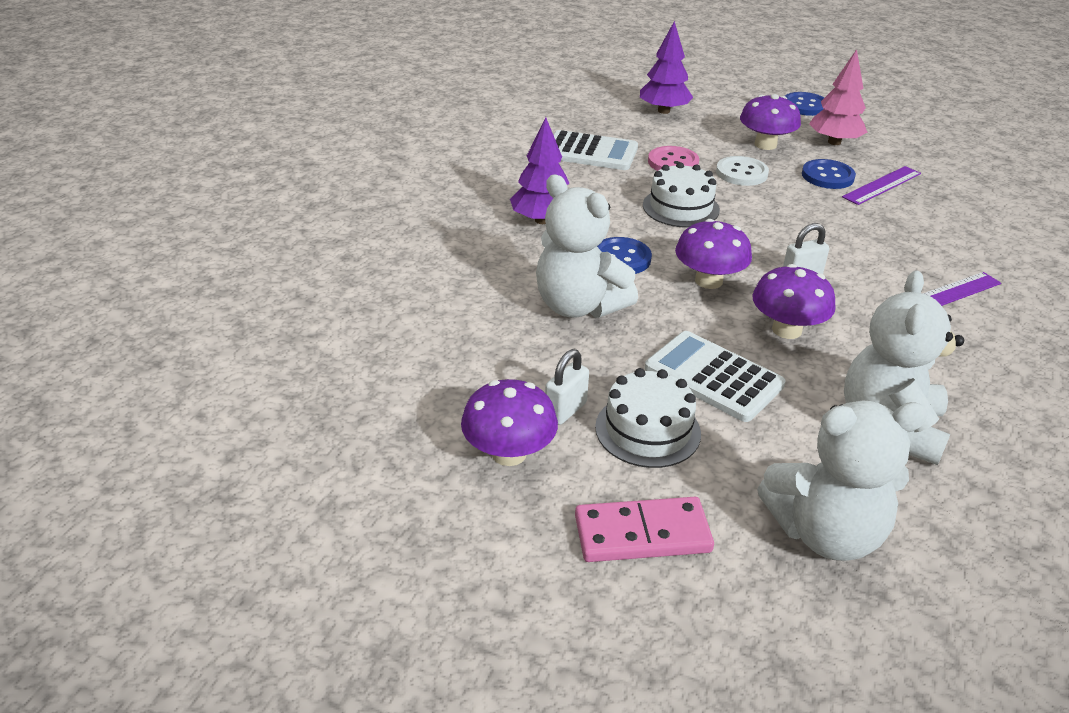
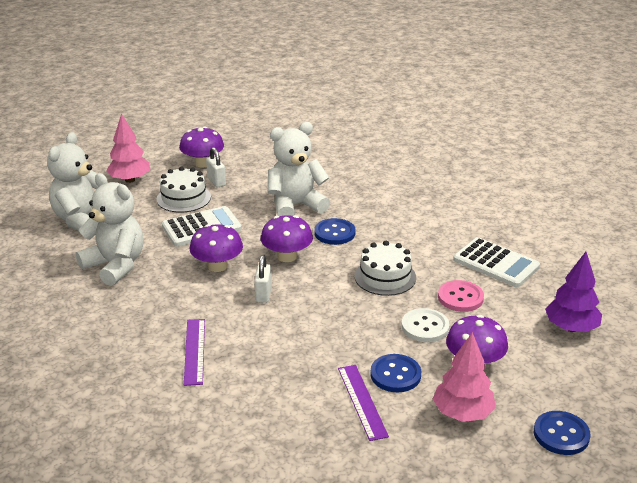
camera: 115 degrees right, 5 degrees down
(542, 220) = (399, 217): purple tree -> none
(590, 152) = (496, 263): white calculator -> white calculator turned 90 degrees counterclockwise
(642, 534) = (130, 180): pink domino -> pink tree

